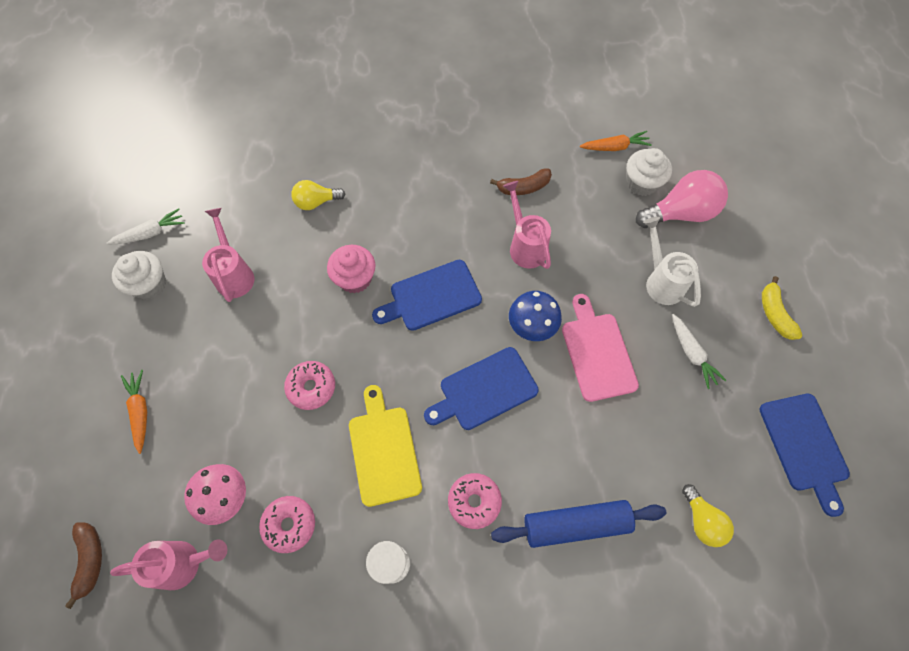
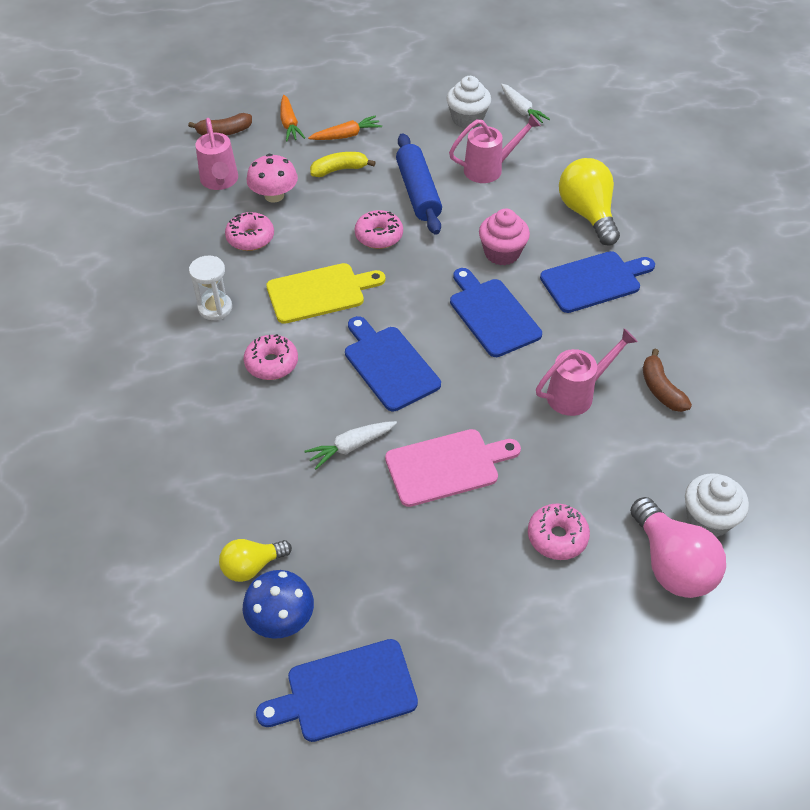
camera: 85 degrees right, 15 degrees down
(316, 202) = (587, 214): yellow light bulb -> yellow light bulb, size x1.68
(401, 212) = (594, 281): none -> blue cutting board
(532, 325) = (472, 404): blue mushroom -> blue mushroom (281, 618)
(576, 524) = (249, 447): blue rolling pin -> blue rolling pin (418, 192)
(615, 147) = (759, 487): orange carrot -> orange carrot (289, 124)
(661, 281) = (557, 537): white watering can -> pink donut
(692, 354) = (458, 567): white carrot -> white carrot (351, 446)
(774, 314) = (533, 675): yellow banana -> yellow banana (339, 170)

